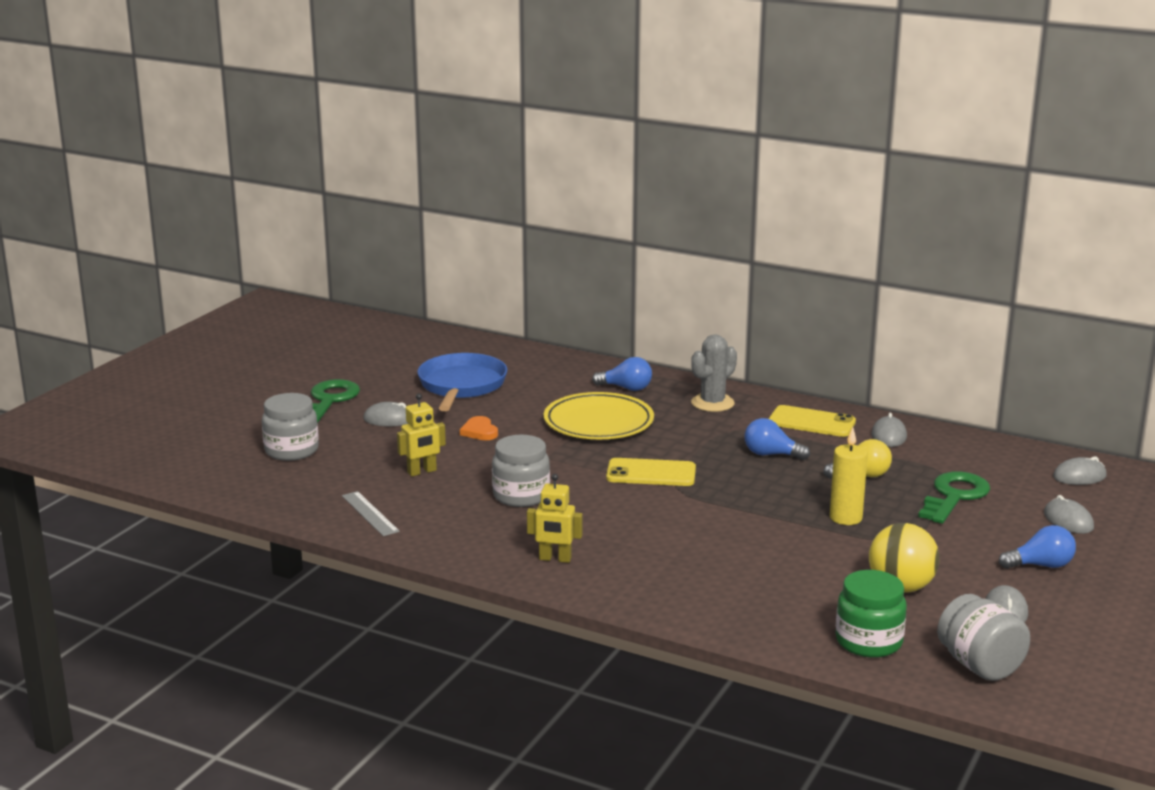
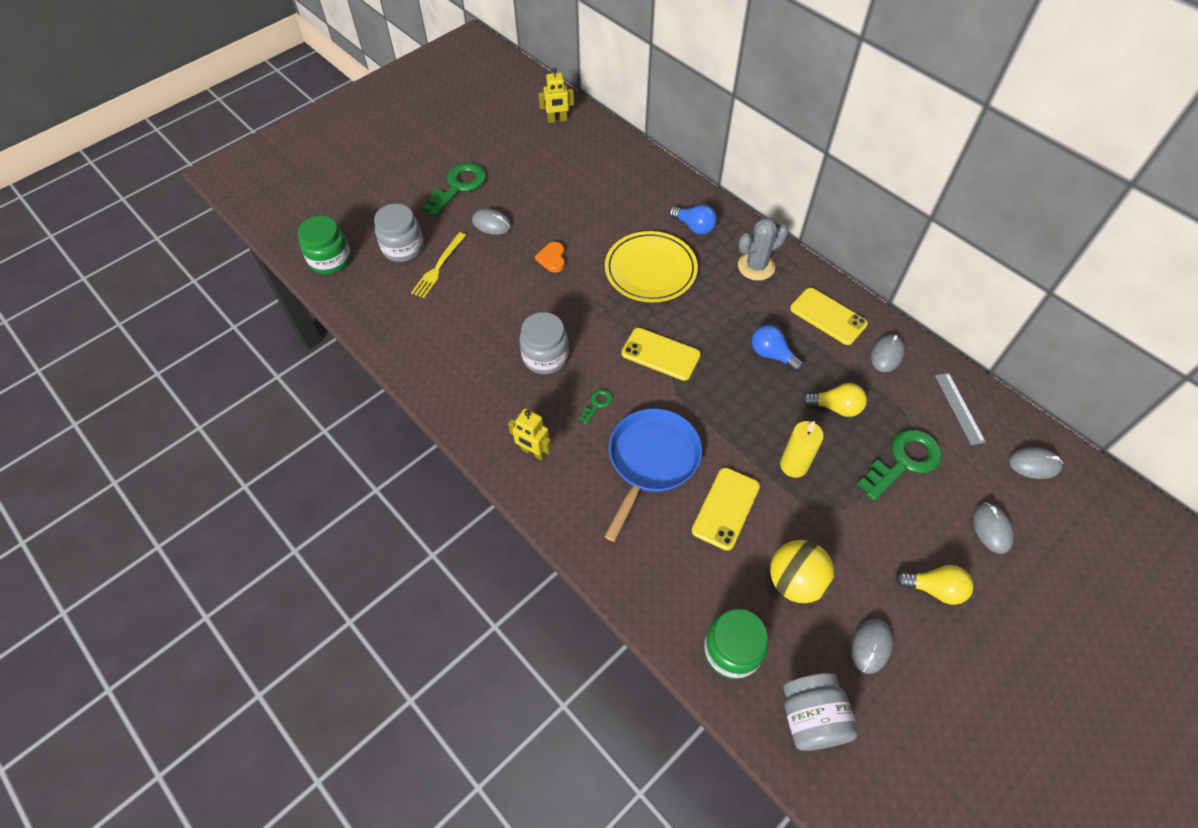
camera: 20 degrees right, 35 degrees up
(204, 472) = (330, 260): none -> green jar
(346, 456) = (439, 266): none -> yellow fork
(370, 513) = (423, 348): grey ruler -> grey ruler (959, 408)
(422, 472) = (485, 302): yellow robot -> yellow robot (557, 120)
(461, 386) = (565, 192): blue pan -> blue pan (651, 461)
(604, 516) = (597, 404): none -> green key
(795, 557) = (726, 508): none -> yellow phone
(1041, 565) = (934, 589): blue light bulb -> yellow light bulb

